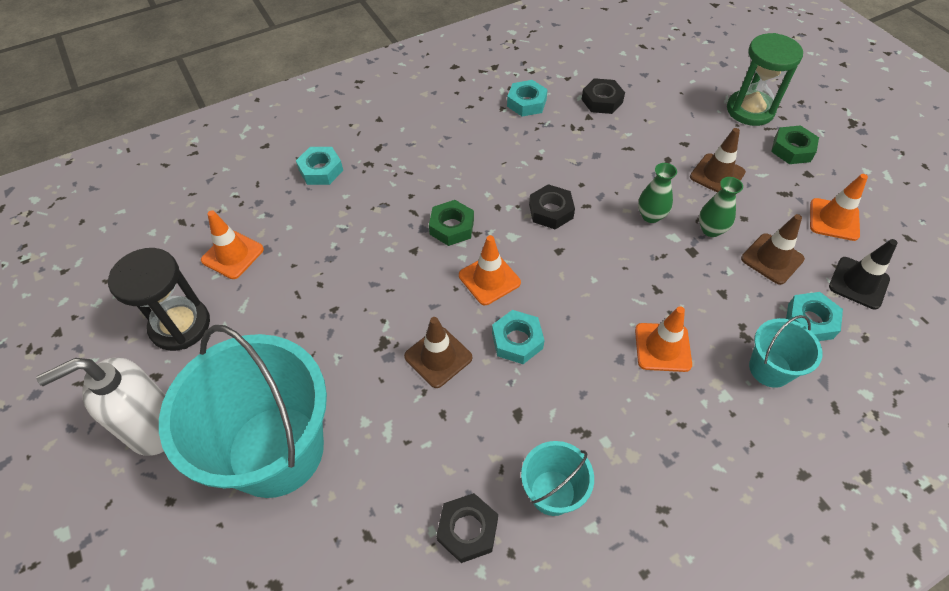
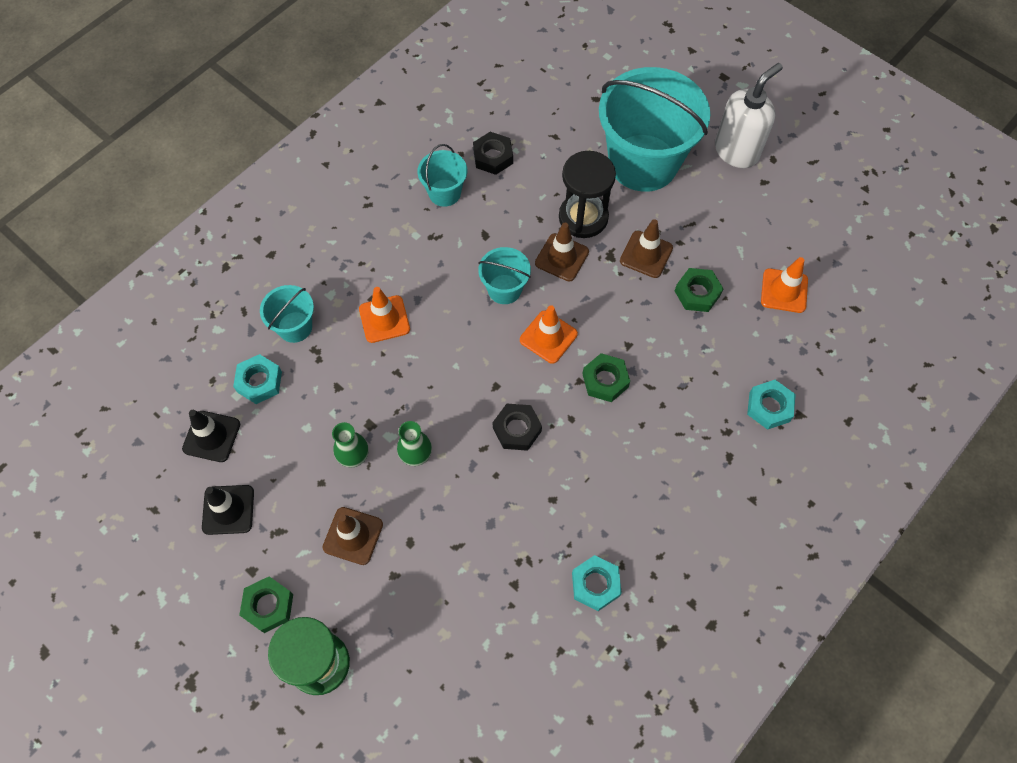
camera: 160 degrees right, 10 degrees up
(180, 325) = (777, 221): black hourglass -> black hourglass (583, 217)
(317, 277) = (697, 293): none -> green nut
(517, 340) = (504, 289): turquoise nut -> turquoise bucket
(602, 101) = (505, 619): black nut -> none
(772, 259) = (292, 439): brown traffic cone -> brown traffic cone (646, 254)
(834, 219) = (228, 510): orange traffic cone -> black traffic cone

